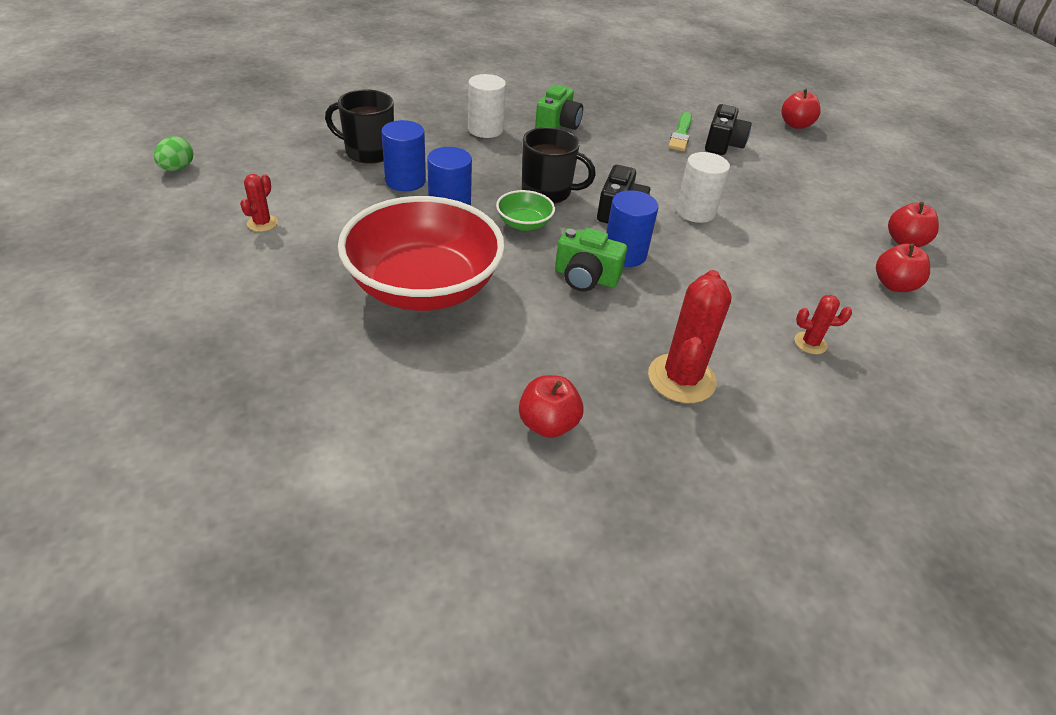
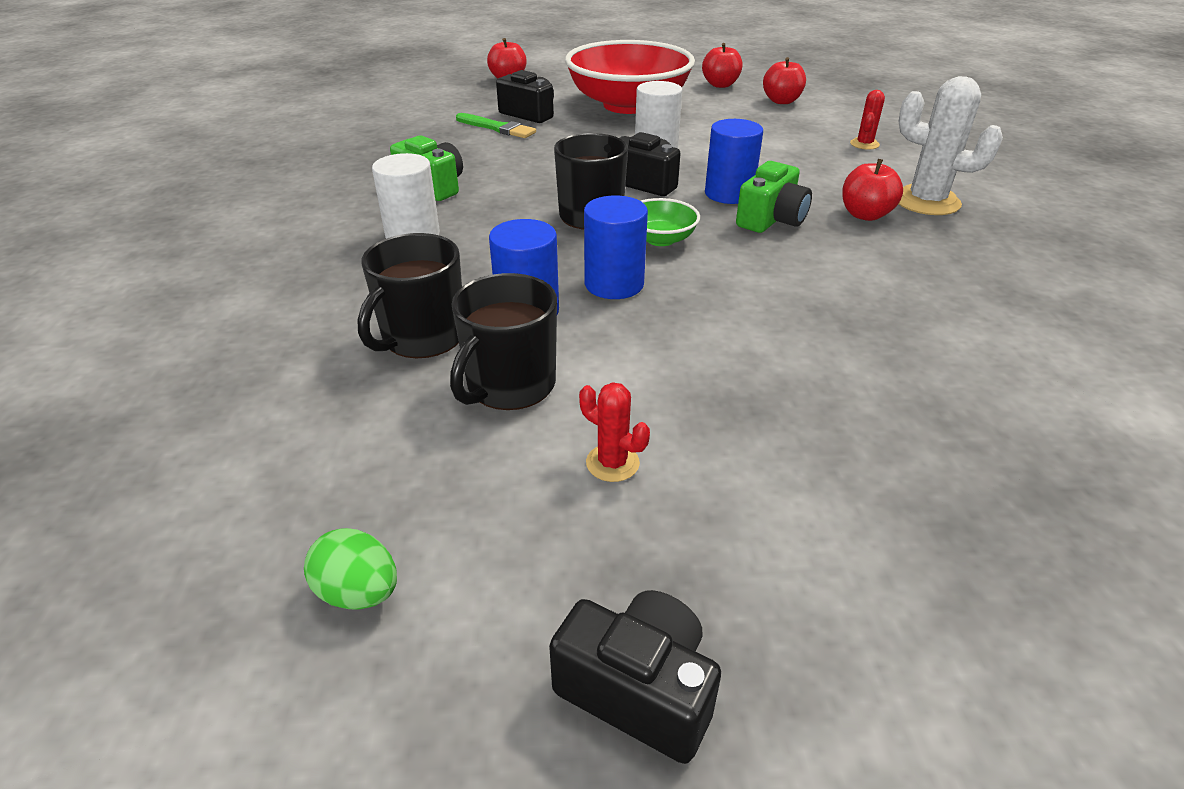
camera: 70 degrees left, 5 degrees down
(116, 241) = (638, 690): none -> black camera
(327, 184) = (509, 385): none -> black mug
(424, 287) = (792, 321): red bowl -> red bowl (628, 105)
(548, 424) = (1014, 273): red apple -> red apple (865, 215)
(681, 378) = (926, 201): red cactus -> white cactus

